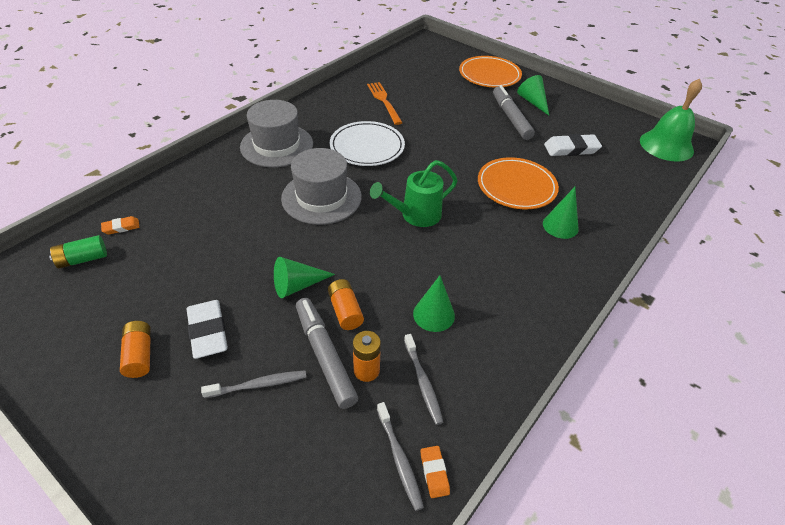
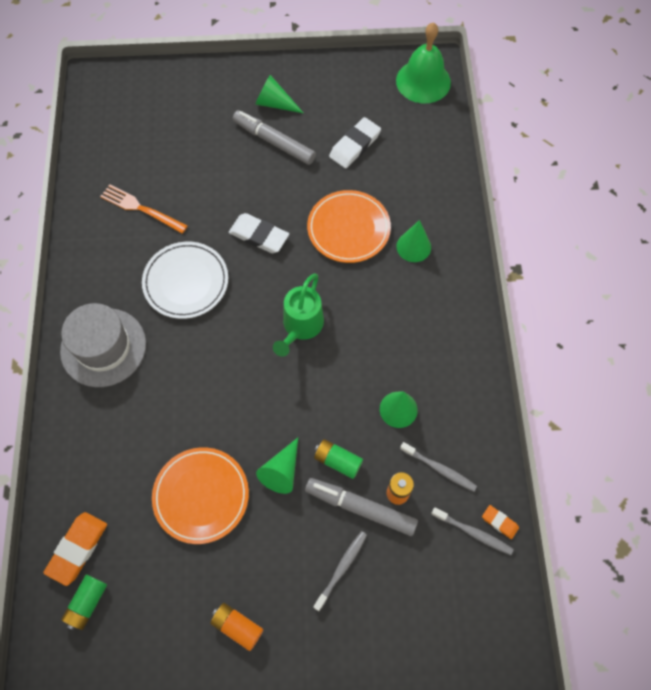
camera: 40 degrees left, 20 degrees up
(121, 227) = (77, 549): orange eraser -> orange eraser, size x1.87
(208, 331) = (262, 565): white eraser -> white eraser (259, 236)
(321, 197) = (208, 372): grey hat -> none
(345, 311) = (337, 461): orange battery -> green battery
(489, 75) = (203, 91): orange plate -> orange plate (201, 496)

